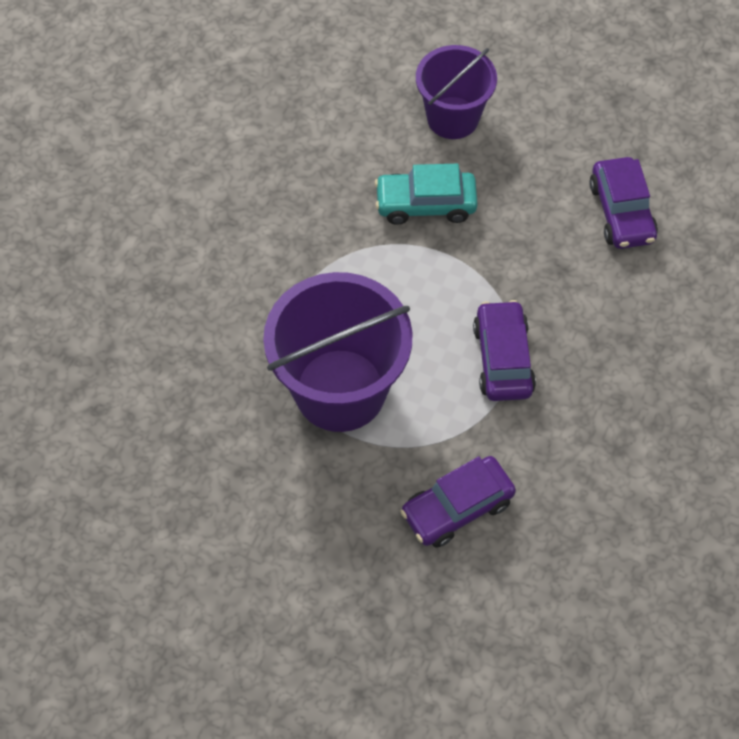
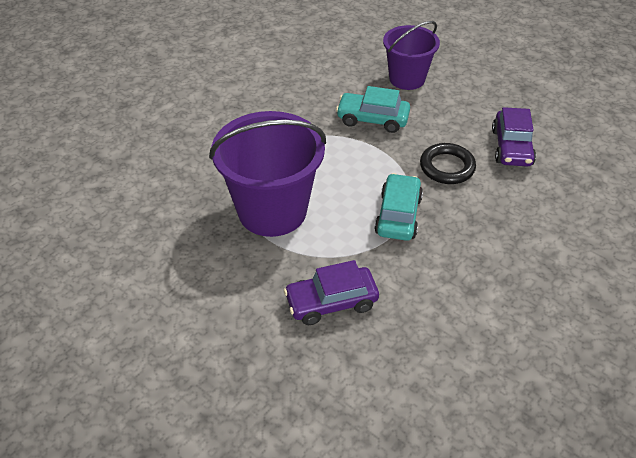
camera: 15 degrees right, 15 degrees down
(502, 359) = (398, 215): purple car -> turquoise car
(545, 265) = (447, 167): none -> black ring

